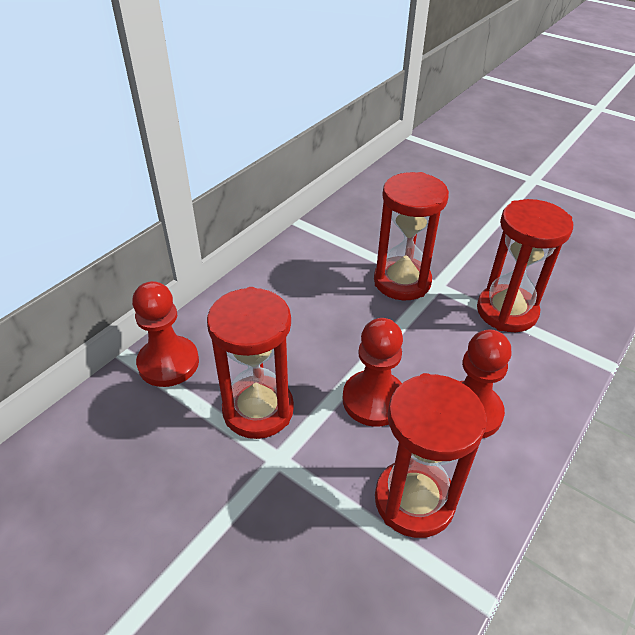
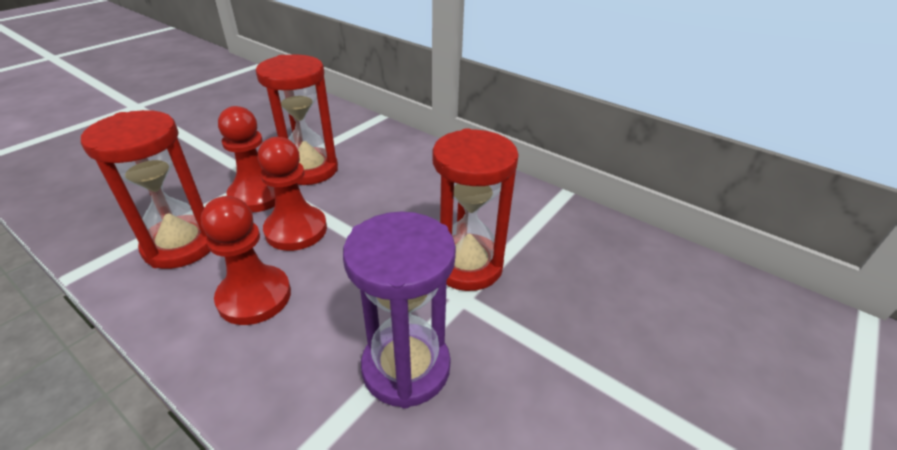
camera: 90 degrees right, 5 degrees down
(168, 363) = (368, 132): red pawn -> red pawn (258, 195)
(506, 311) = (406, 367): red hourglass -> purple hourglass

